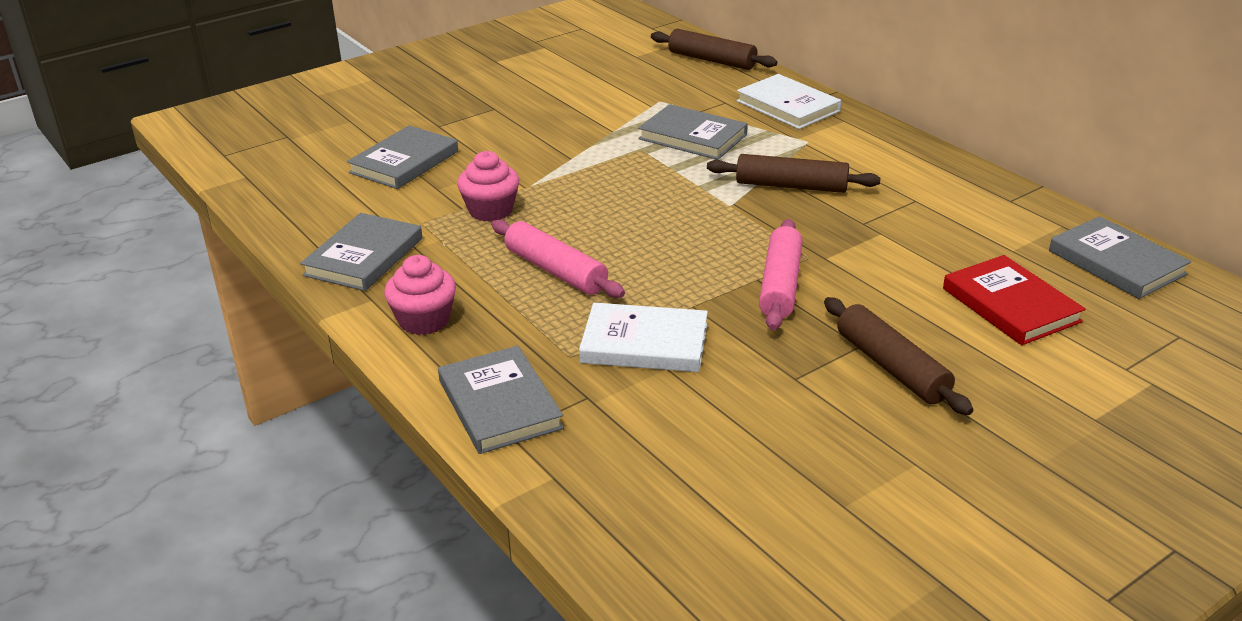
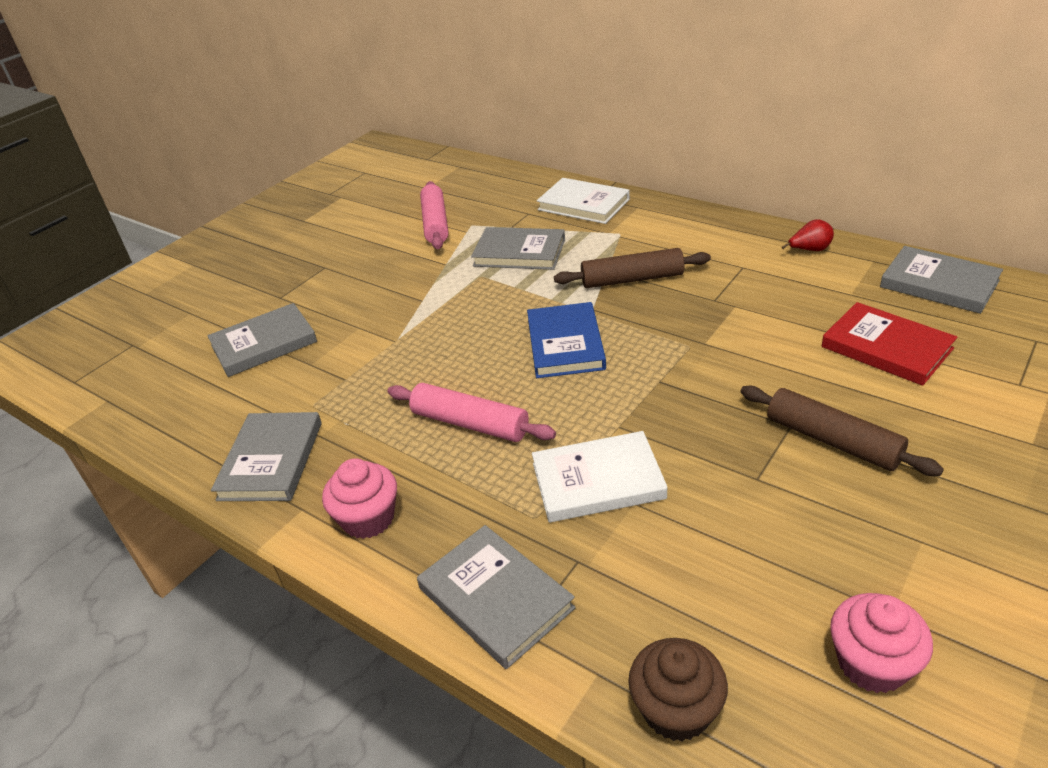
camera: 15 degrees left, 5 degrees up
(404, 162) = (264, 344): grey book -> grey book turned 45 degrees clockwise
(491, 210) = (374, 374): pink cupcake -> pink cupcake (872, 663)
(603, 518) = (676, 709): none -> brown cupcake
(686, 227) = (565, 344): none -> blue book
(712, 60) = (495, 177): brown rolling pin -> none
(780, 285) = (683, 381): pink rolling pin -> pink rolling pin (436, 223)
(999, 200) = (809, 250): none -> red pear

